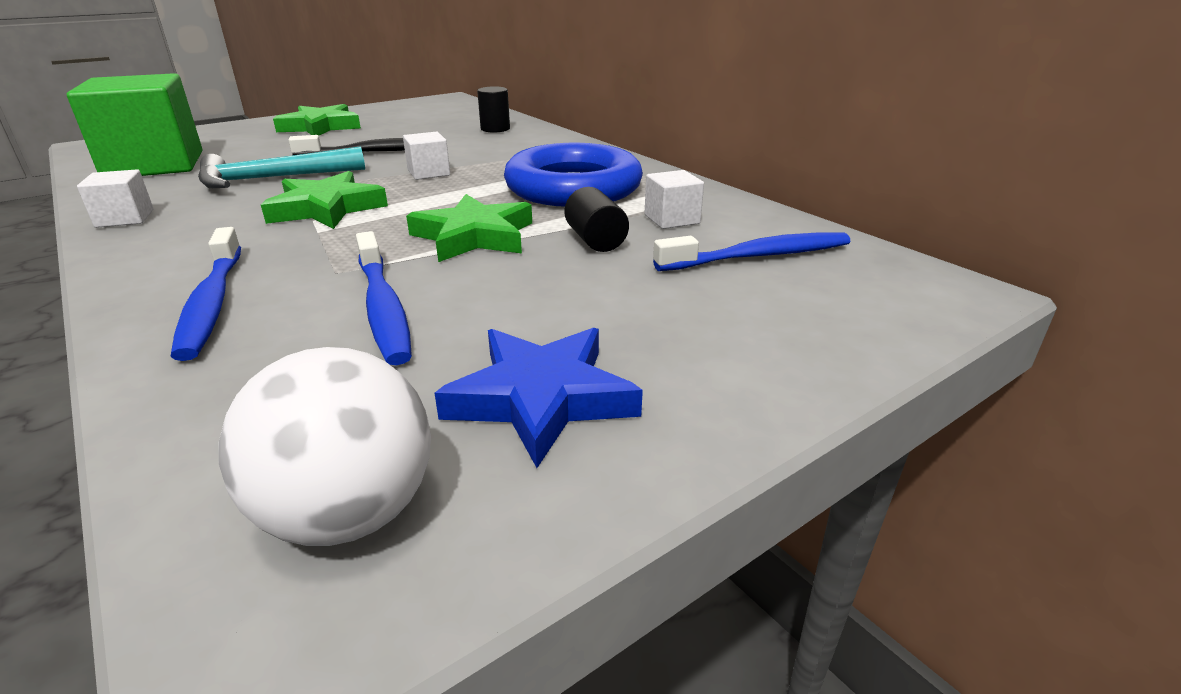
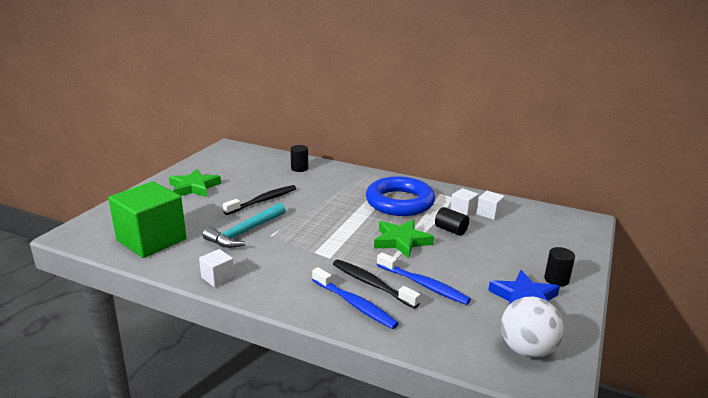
camera: 30 degrees left, 5 degrees down
(301, 282) = (371, 284): none -> black toothbrush
(326, 208) = (309, 244): green star -> none
(429, 173) = (318, 209): white cube -> white cube (489, 213)
(691, 382) = (556, 279): none -> black cylinder
(759, 256) = (515, 222): blue toothbrush -> none

